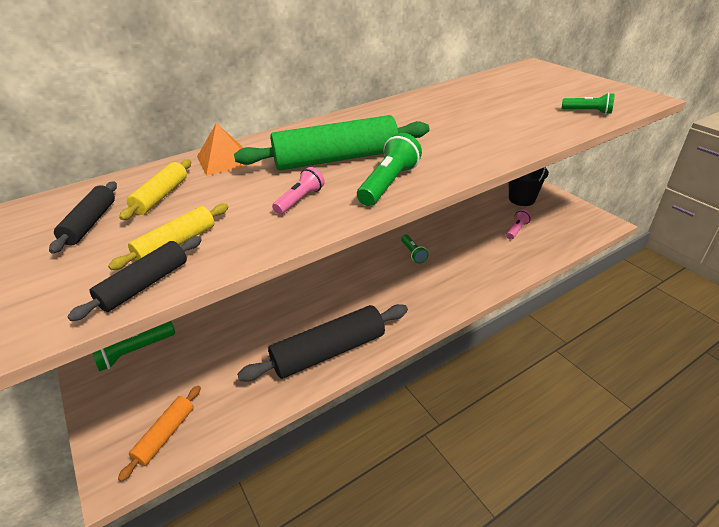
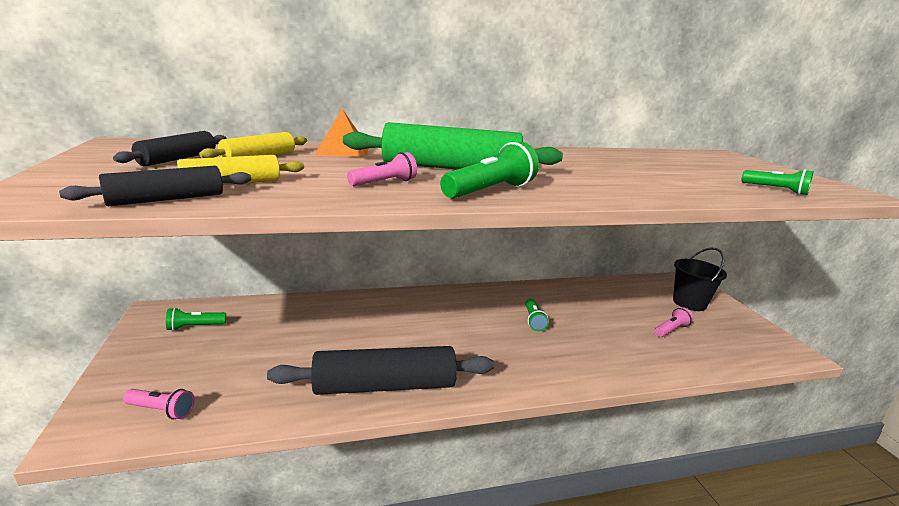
camera: 15 degrees right, 15 degrees down
(134, 352) = (195, 327): green flashlight -> green flashlight, size x0.64
(165, 435) = (162, 410): orange rolling pin -> pink flashlight

